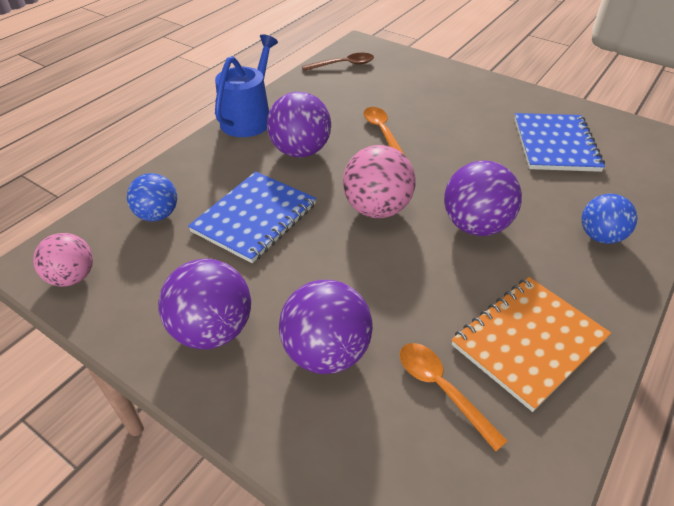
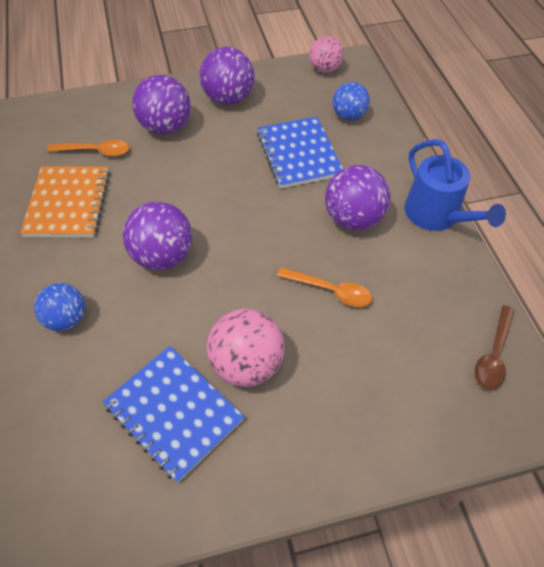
camera: 130 degrees right, 10 degrees up
(377, 209) = (239, 217): pink ball -> pink ball (246, 364)

